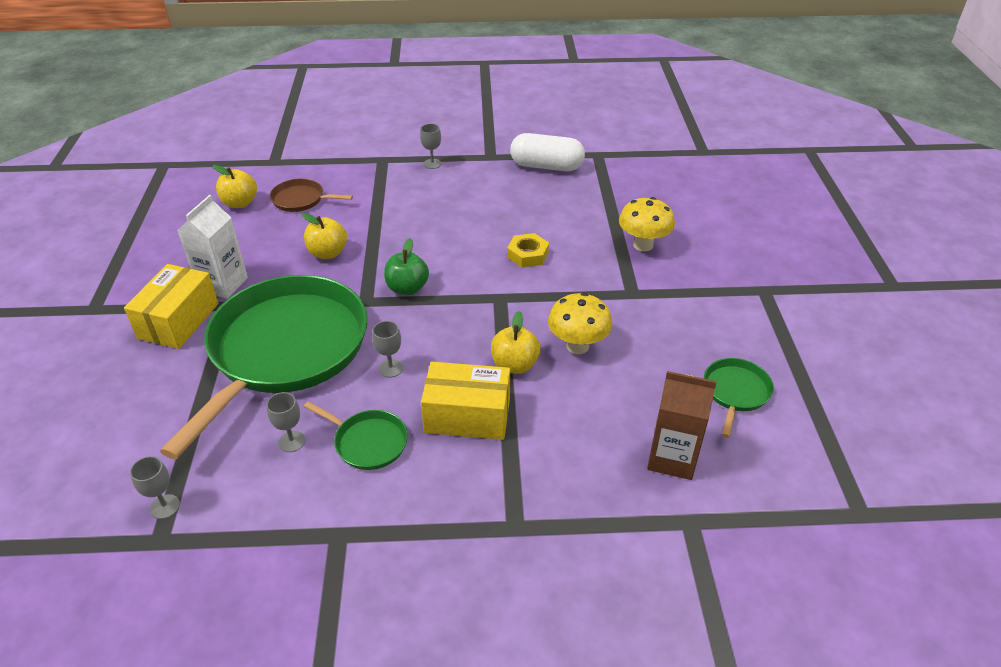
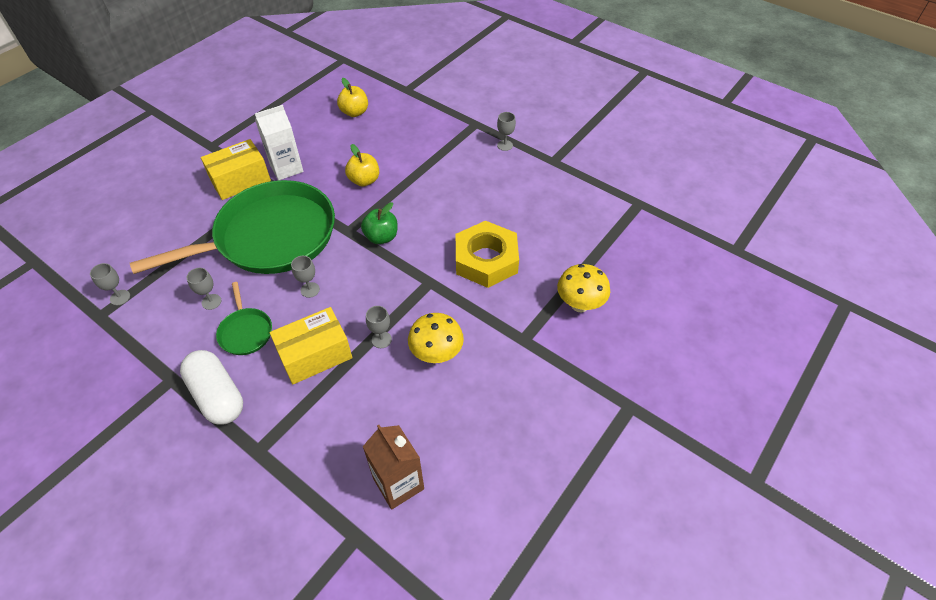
camera: 40 degrees right, 10 degrees up
(301, 199) = (391, 129): brown pan -> none
(467, 415) = (315, 355): yellow box -> yellow box turned 75 degrees counterclockwise
(514, 365) = (381, 339): yellow apple -> grey goblet
(528, 255) = (486, 260): yellow nut -> yellow nut, size x1.89
(546, 166) = (585, 192): white capsule -> white capsule (217, 395)
(735, 392) = (501, 471): green pan -> none

